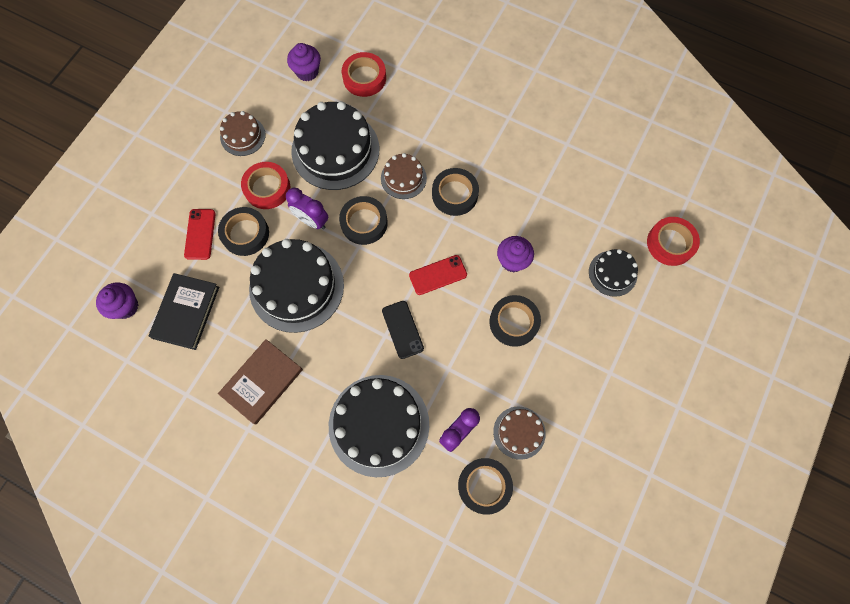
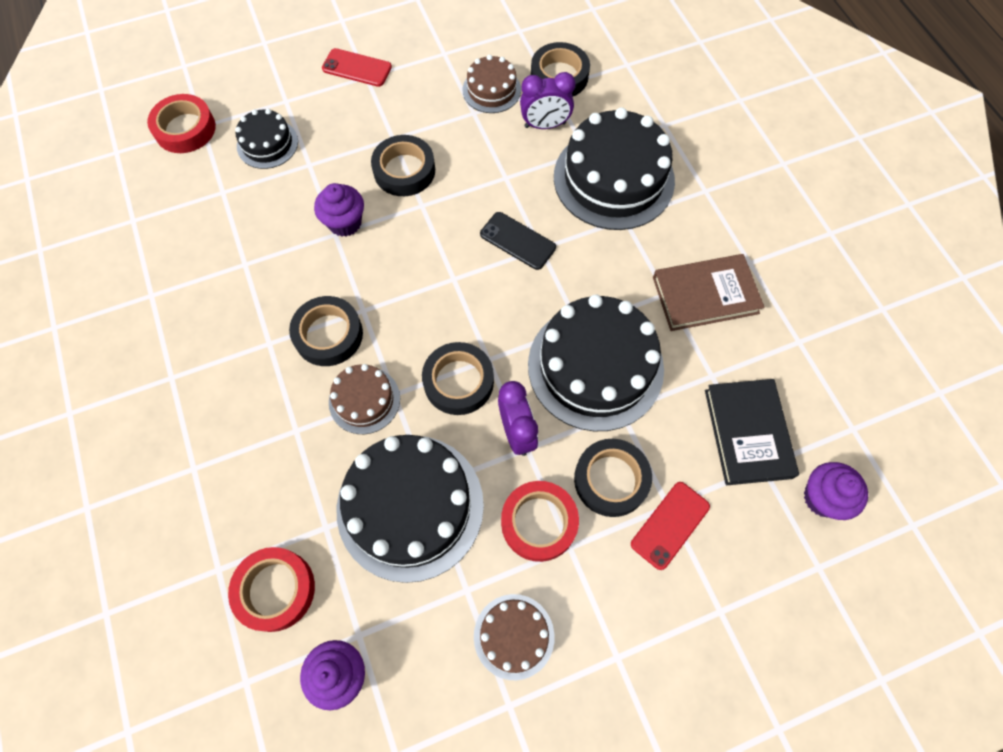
camera: 140 degrees left, 5 degrees down
(186, 312) = (747, 433): black book -> black book turned 60 degrees counterclockwise
(402, 329) = (517, 241): black phone -> black phone turned 75 degrees counterclockwise
(438, 275) = (432, 265): red phone -> red phone (357, 68)

